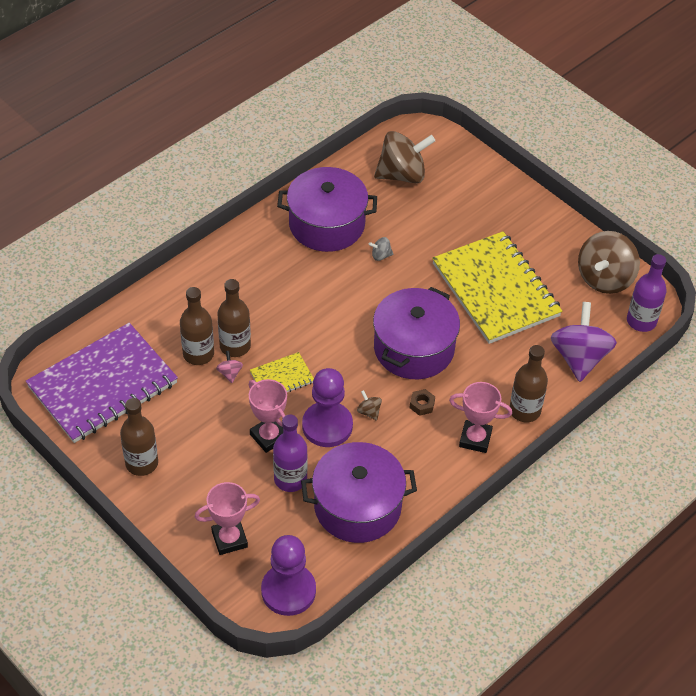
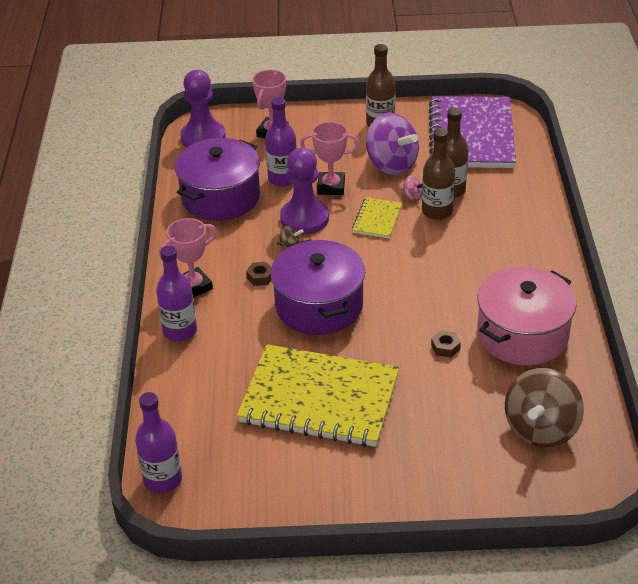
camera: 135 degrees right, 10 degrees down
(327, 224) = (522, 334): purple pot -> pink pot
(381, 255) = (445, 347): grey spinning top -> brown nut
(524, 410) = (180, 331): brown bottle -> purple bottle
(579, 357) = (183, 403): purple spinning top -> purple spinning top (391, 164)
(605, 278) = (240, 492): brown spinning top -> none

